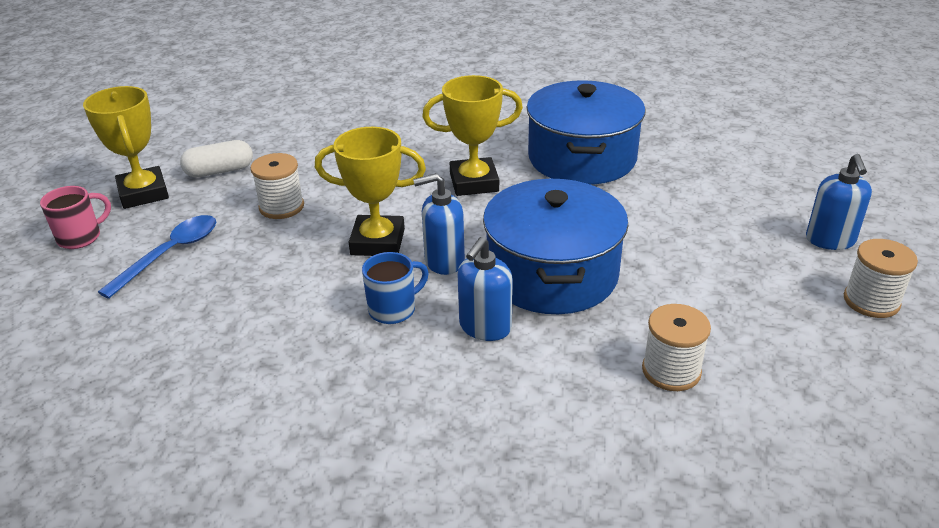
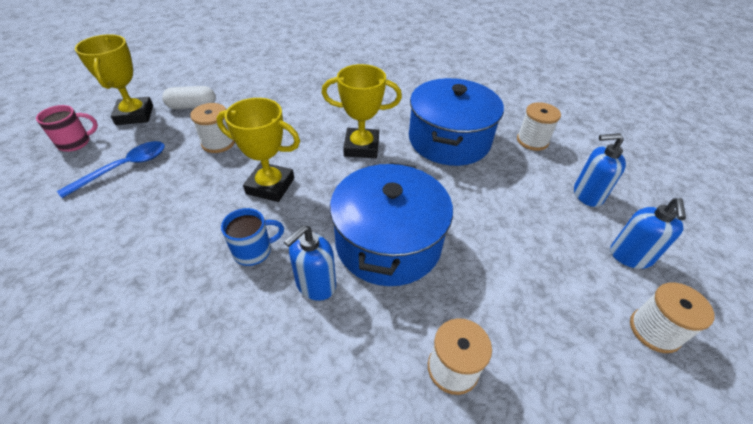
camera: 10 degrees right, 10 degrees up
(444, 261) = (310, 213): blue soap dispenser -> blue soap dispenser (587, 195)
(684, 143) = (532, 141): none -> white spool

